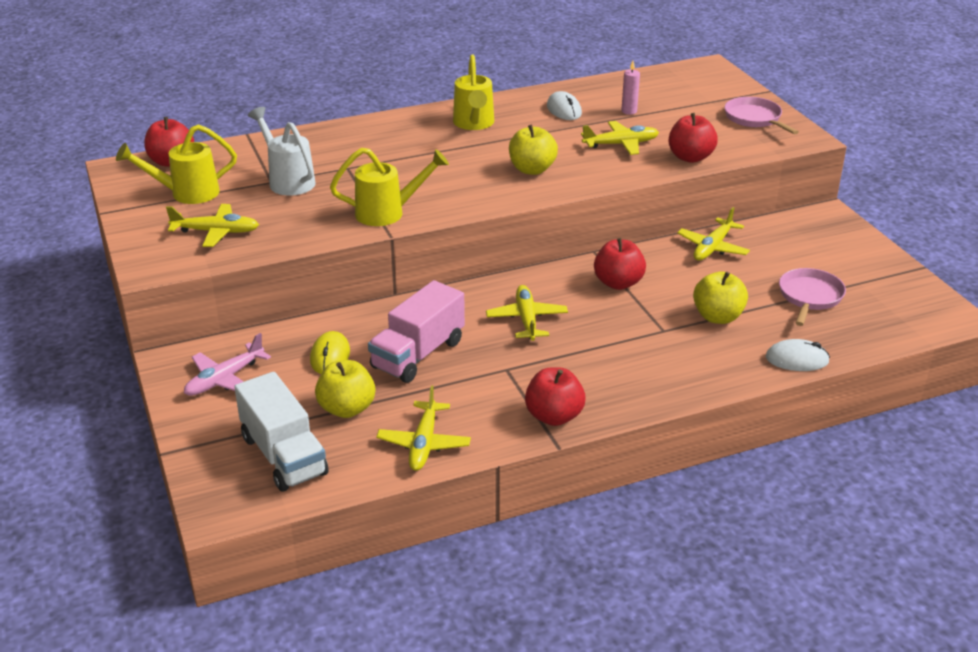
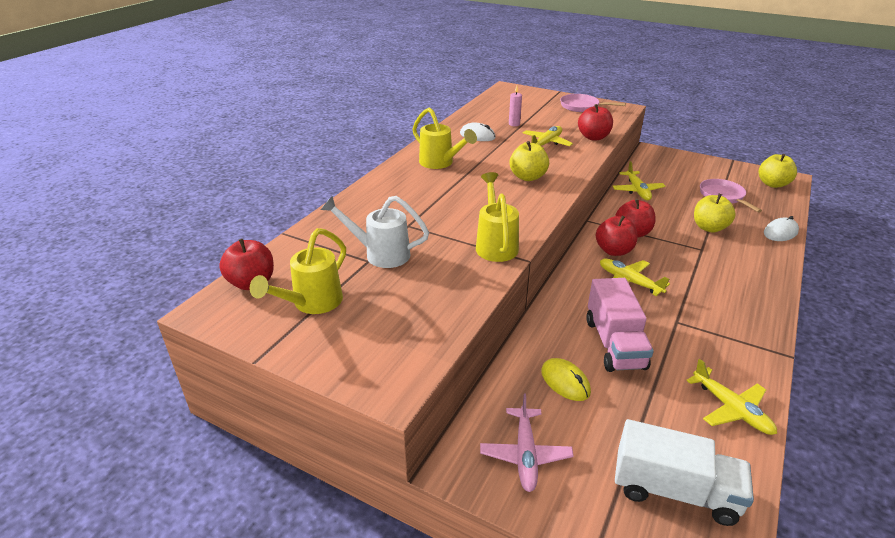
camera: 40 degrees left, 0 degrees up
(215, 232) = (394, 324): yellow plane -> none
(347, 409) = (645, 417): yellow apple -> yellow apple (772, 184)
(388, 213) = (495, 244): yellow watering can -> yellow watering can turned 45 degrees counterclockwise
(554, 416) = (754, 337): red apple -> red apple (614, 251)

